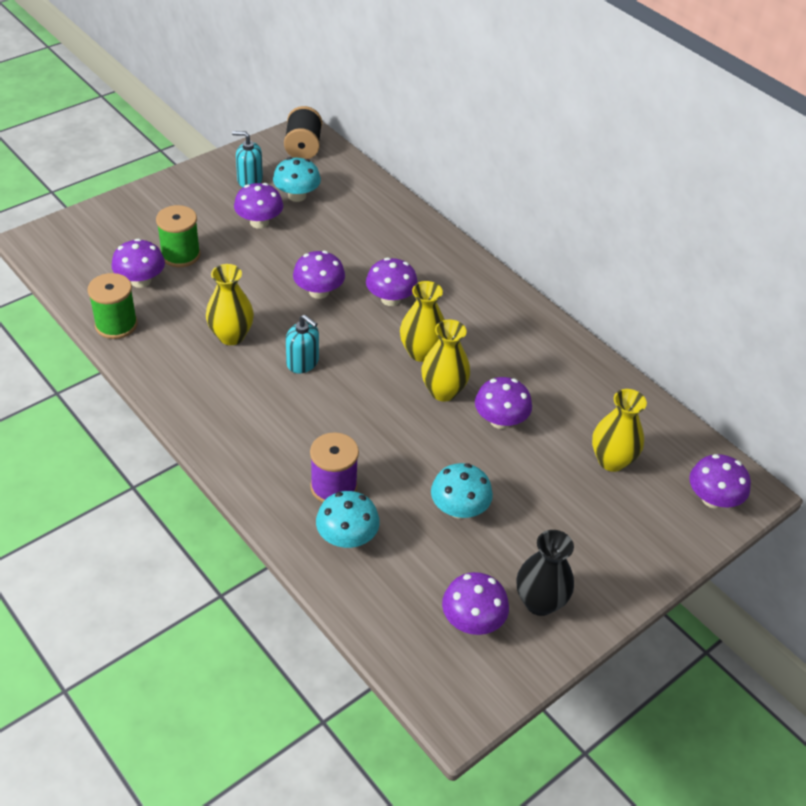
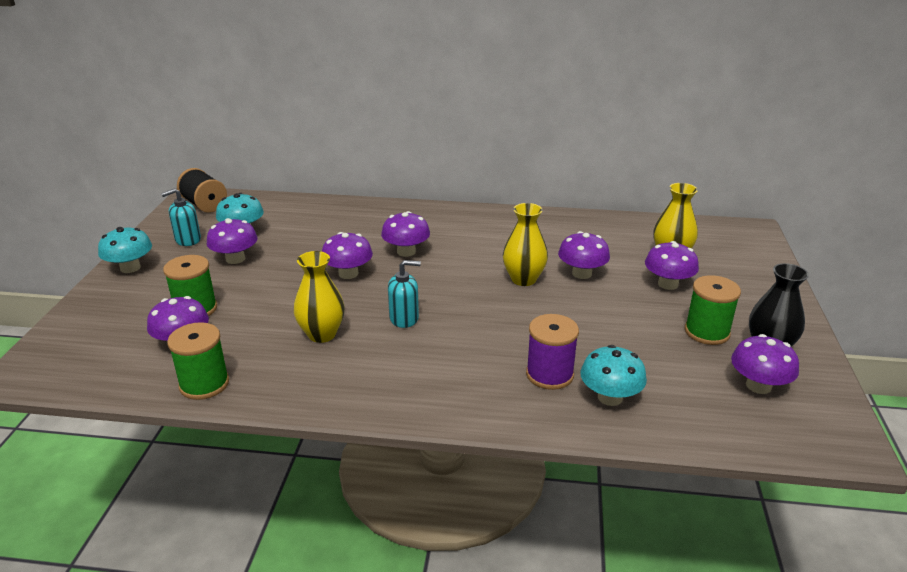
camera: 40 degrees left, 15 degrees down
(421, 352) = (474, 267): yellow vase -> none
(459, 509) = (642, 332): turquoise mushroom -> turquoise mushroom (130, 268)
(513, 549) = (707, 332): none -> green spool
(712, 499) = (744, 243): purple mushroom -> purple mushroom (668, 284)

